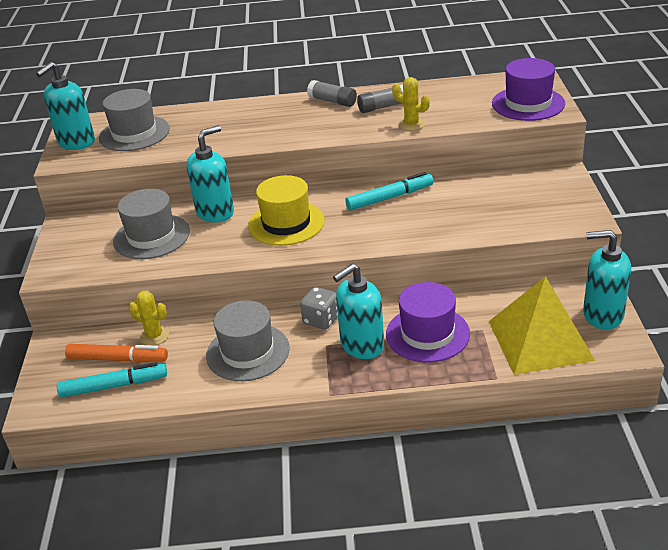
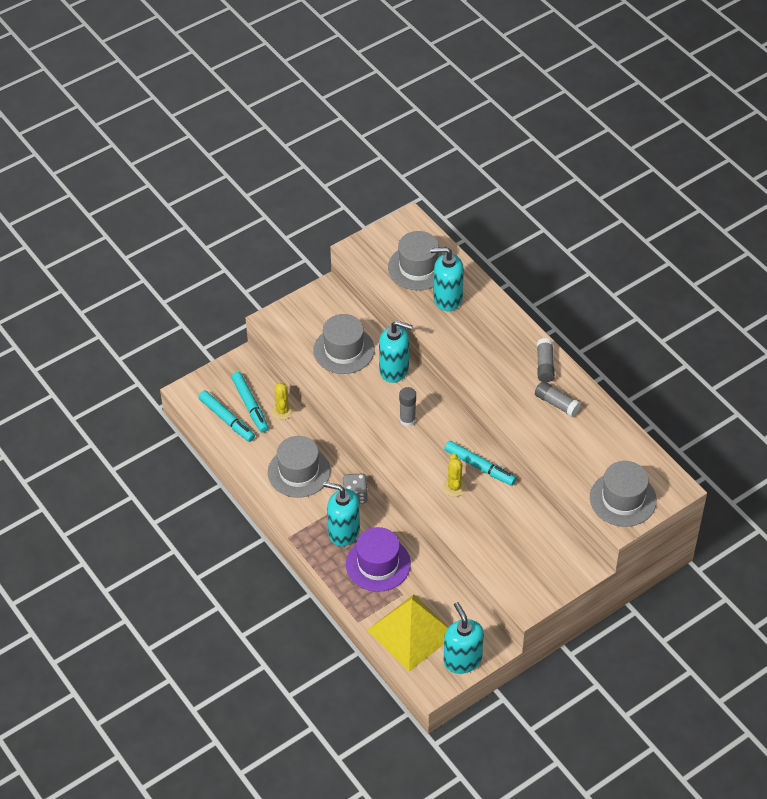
camera: 55 degrees right, 15 degrees up
(76, 142) = (384, 240): turquoise soap dispenser -> turquoise soap dispenser (447, 298)
(117, 359) = (250, 405): orange marker -> turquoise marker
(286, 223) = (407, 420): yellow hat -> grey glue stick
(411, 124) = (539, 435): yellow cactus -> yellow cactus (454, 487)
(528, 104) = (623, 499): purple hat -> grey hat

